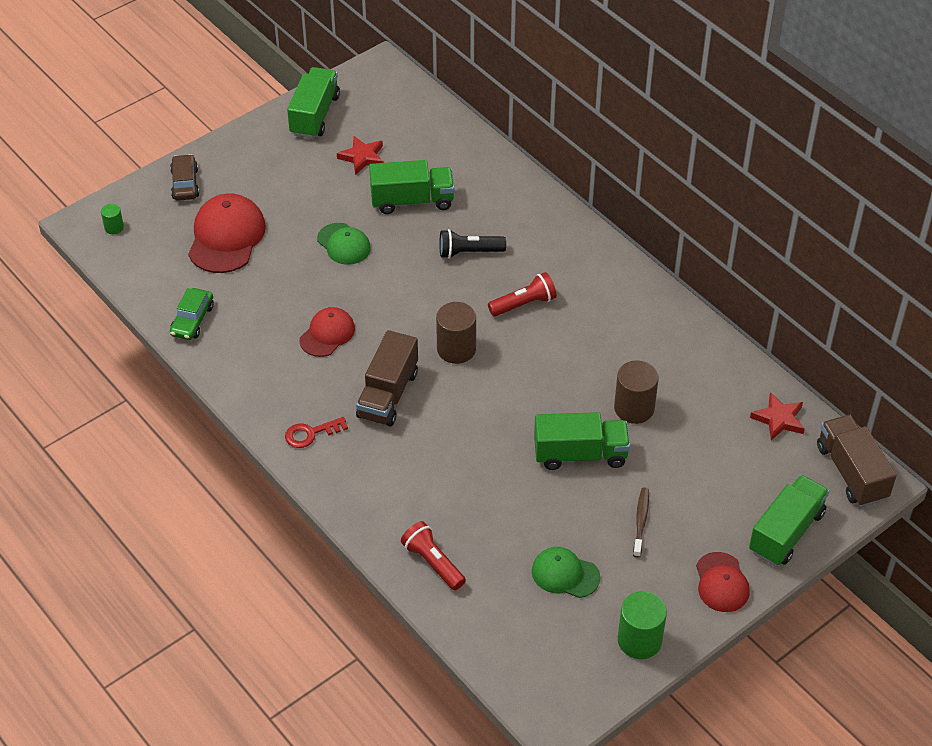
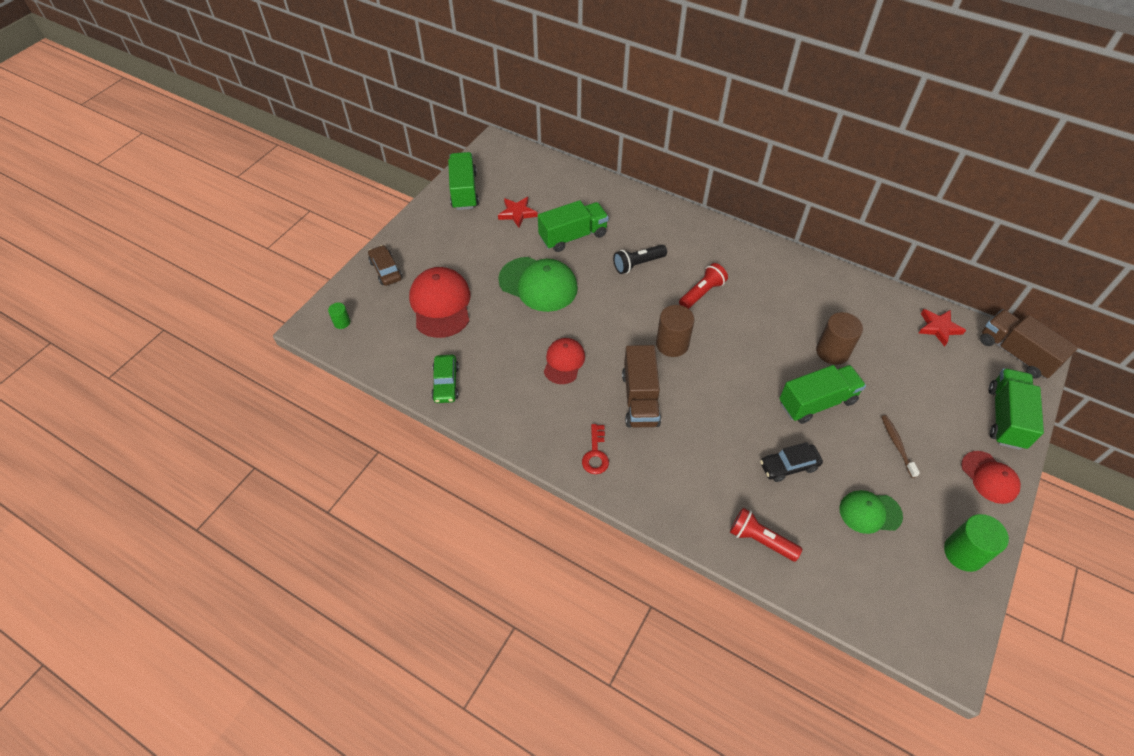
camera: 20 degrees left, 5 degrees up
(310, 434) = (595, 454): red key -> red key turned 45 degrees counterclockwise
(344, 244) = (538, 284): green cap -> green cap, size x1.65
(507, 506) = (789, 466): none -> black car

